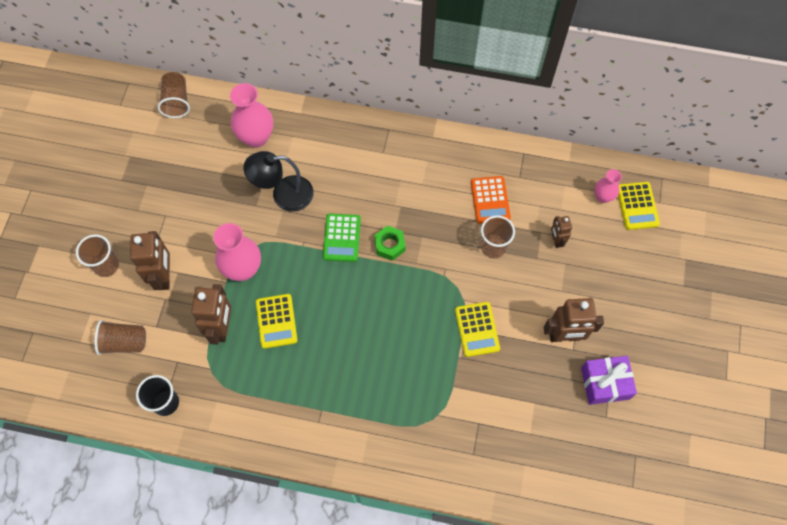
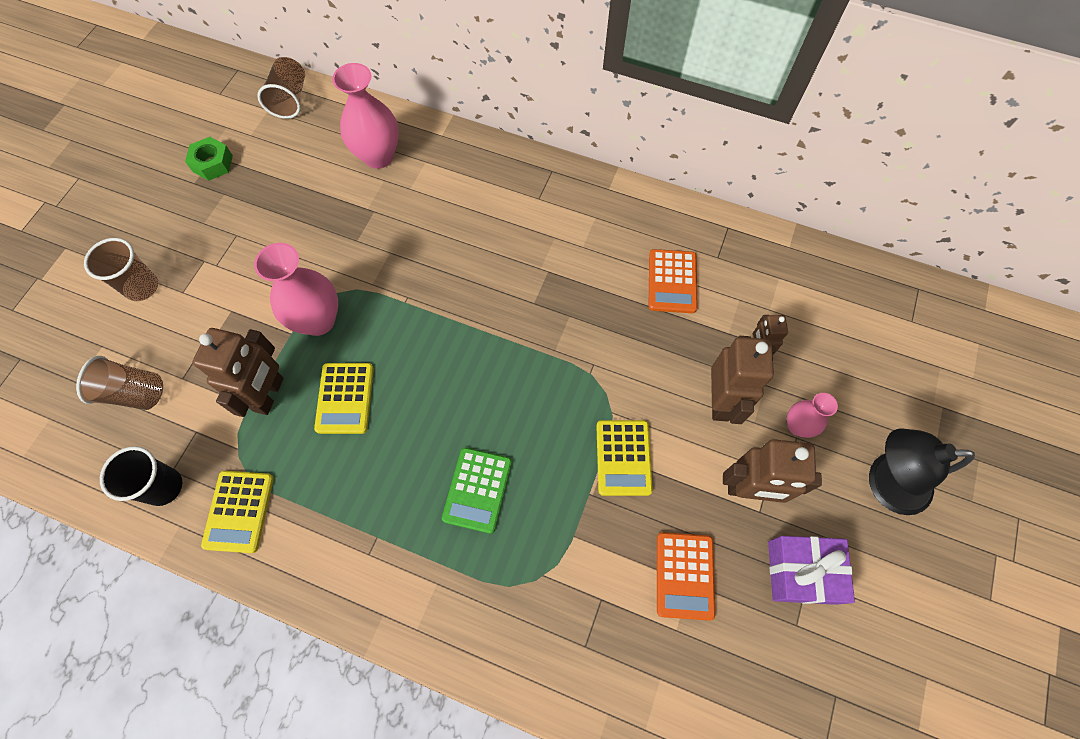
camera: 10 degrees right, 0 degrees up
(164, 276) = (212, 313): brown robot -> brown robot (720, 401)
(284, 195) = (396, 232): black lamp -> black lamp (885, 482)
(342, 238) = (460, 300): green calculator -> green calculator (477, 490)
(389, 245) = (523, 320): green nut -> green nut (212, 163)
(493, 247) = (666, 345): brown cup -> none
(530, 399) = (684, 575): none -> orange calculator
(603, 197) = (831, 301): pink vase -> pink vase (797, 426)
(637, 206) = (879, 321): yellow calculator -> yellow calculator (239, 511)

